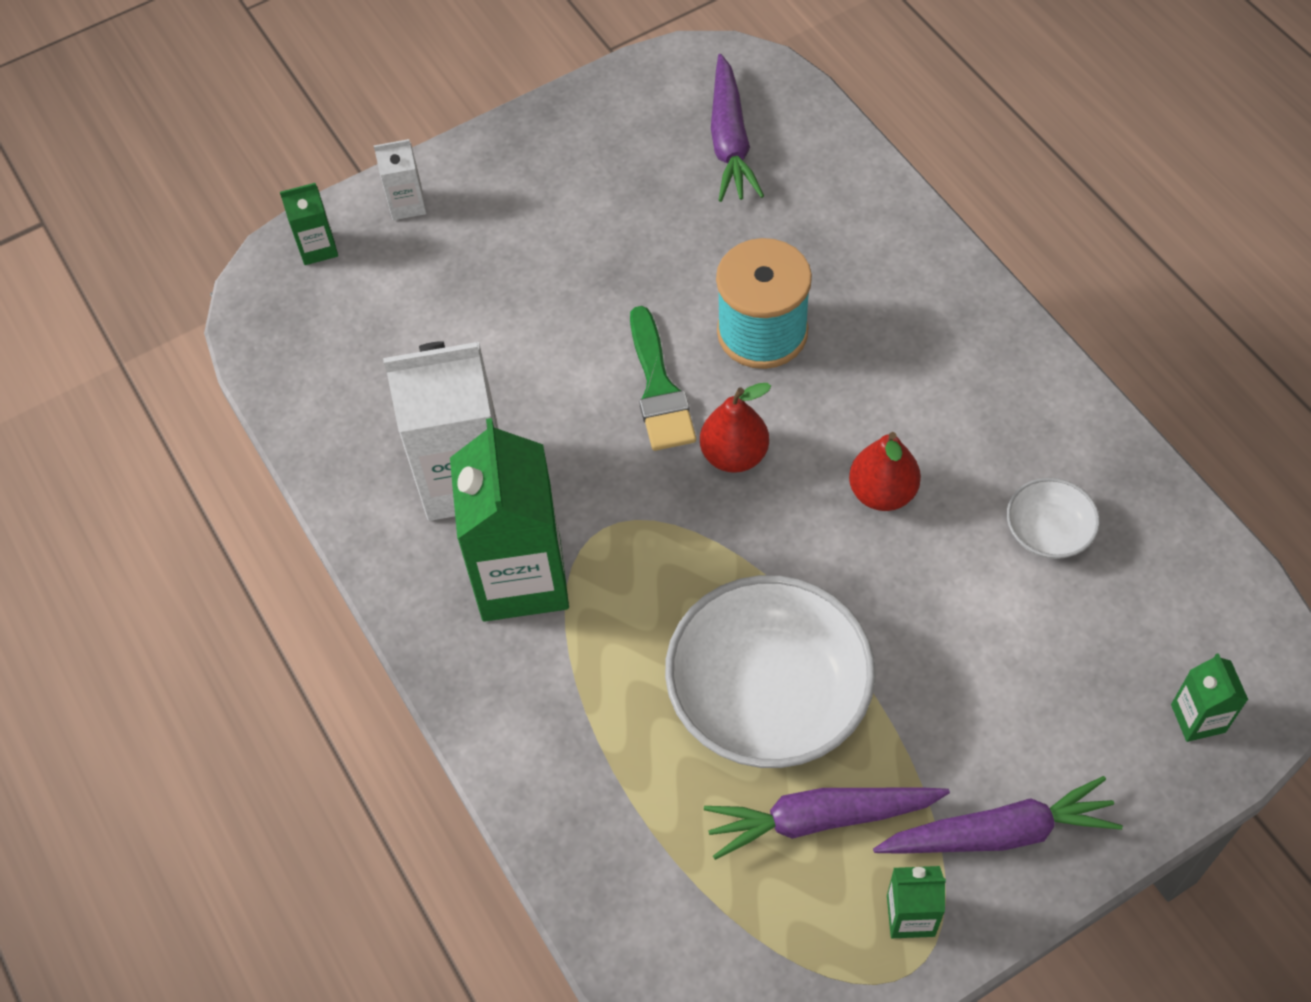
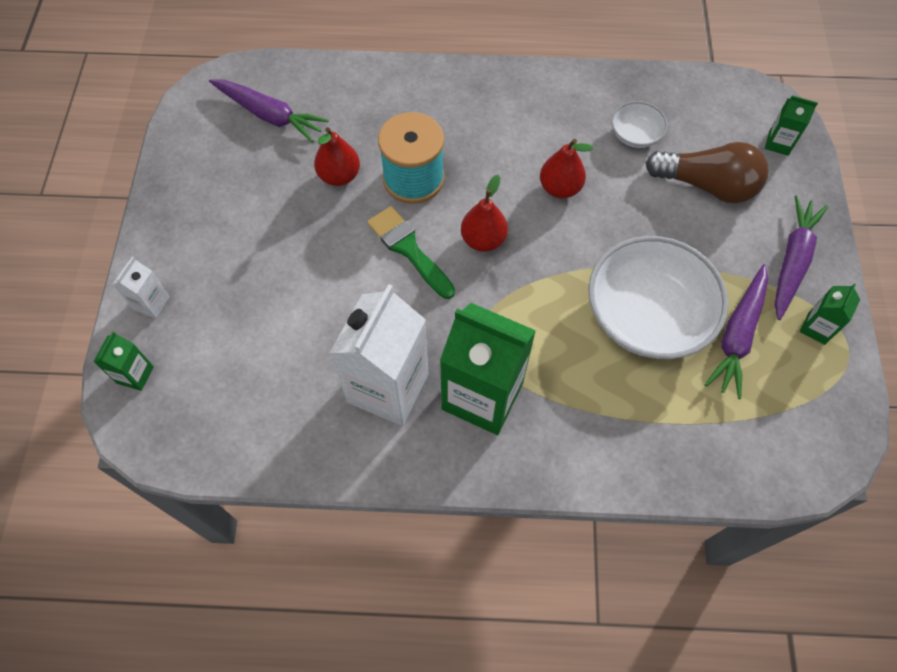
camera: 60 degrees left, 5 degrees up
(659, 388) = (408, 249): green brush -> green brush turned 150 degrees counterclockwise
(703, 259) = (339, 176): none -> red pear
(1037, 662) = (706, 185): none -> brown light bulb

